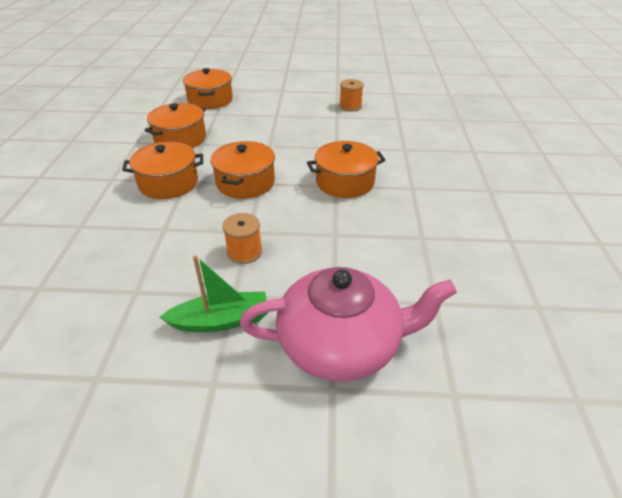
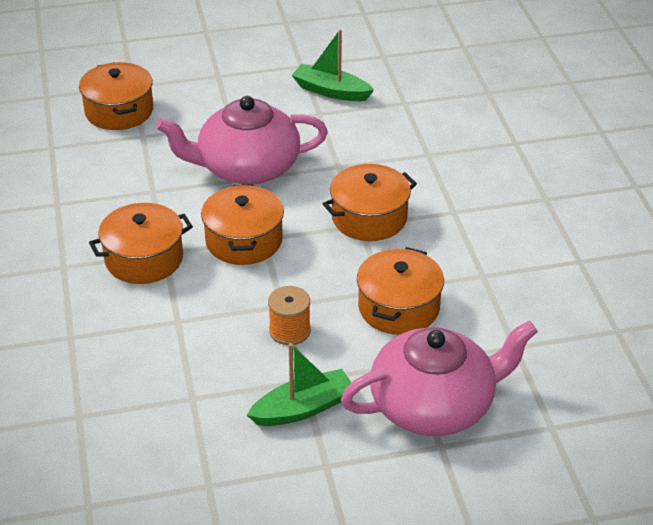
camera: 15 degrees left, 0 degrees up
(180, 139) = (116, 187): orange pot -> orange pot (398, 307)
(272, 139) = (246, 168): none -> pink teapot
(350, 106) = (331, 91): orange spool -> green boat

